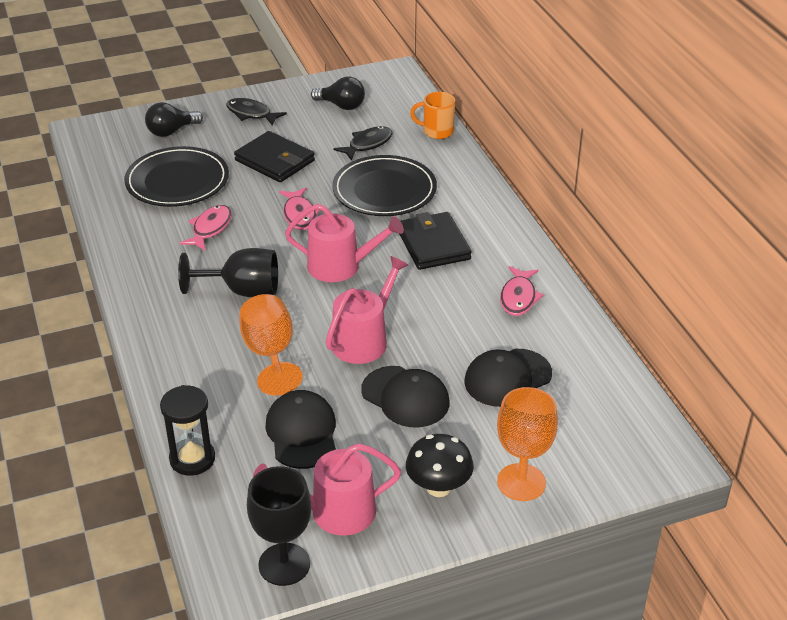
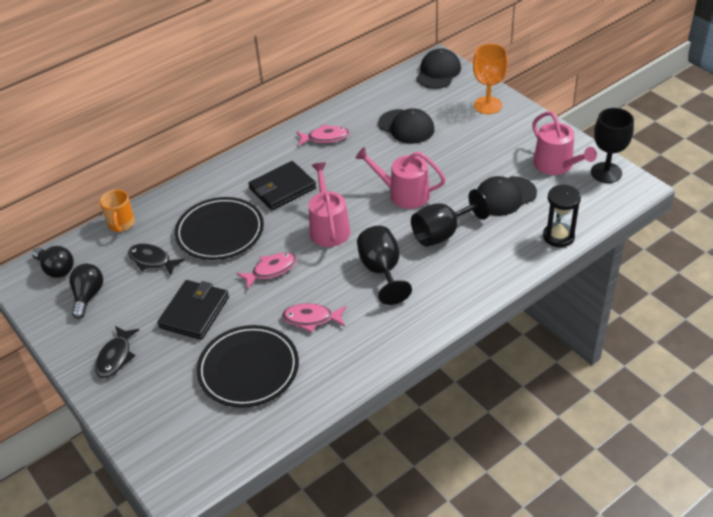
camera: 105 degrees left, 5 degrees up
(171, 131) = (162, 409): black light bulb -> black light bulb (56, 269)
(270, 354) = (442, 233): orange goblet -> black goblet
(405, 397) = (447, 162): black cap -> black cap (438, 72)
(438, 487) = (511, 132): black mushroom -> none

